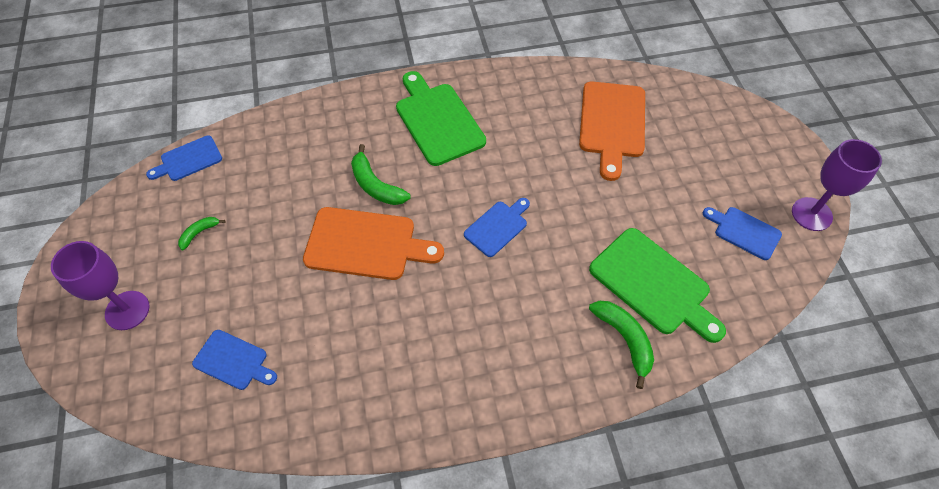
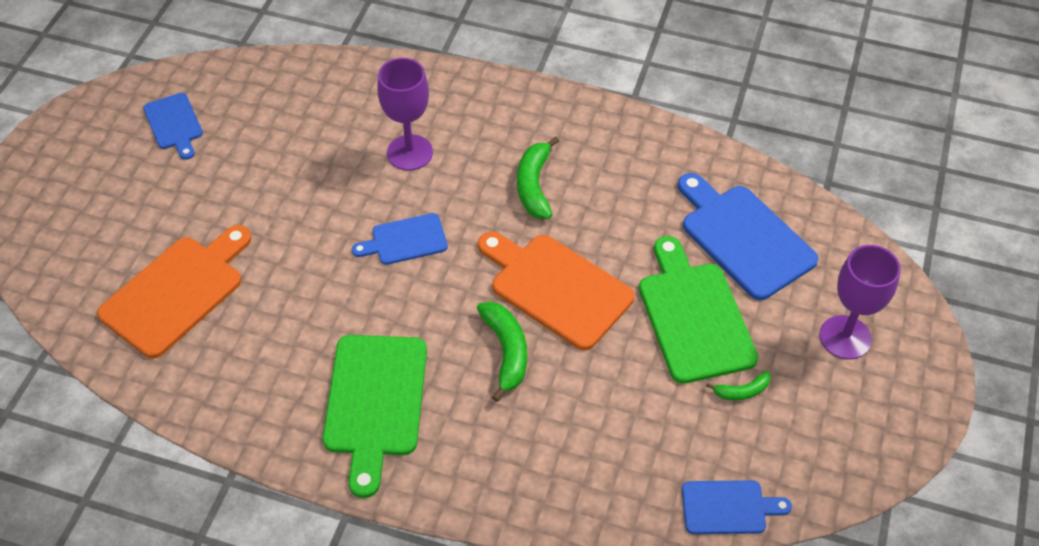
camera: 150 degrees left, 5 degrees down
(233, 361) = (743, 238): blue cutting board -> blue cutting board, size x1.75
(624, 339) = (373, 96): green banana -> green banana (534, 185)
(653, 284) = (305, 123): green cutting board -> green cutting board (694, 316)
(811, 214) = (95, 109): purple goblet -> purple goblet (410, 152)

